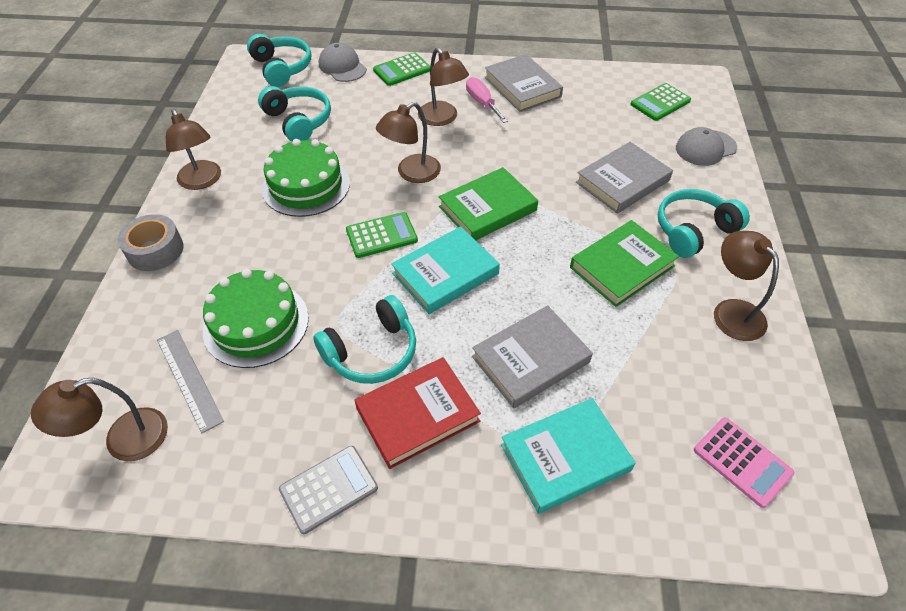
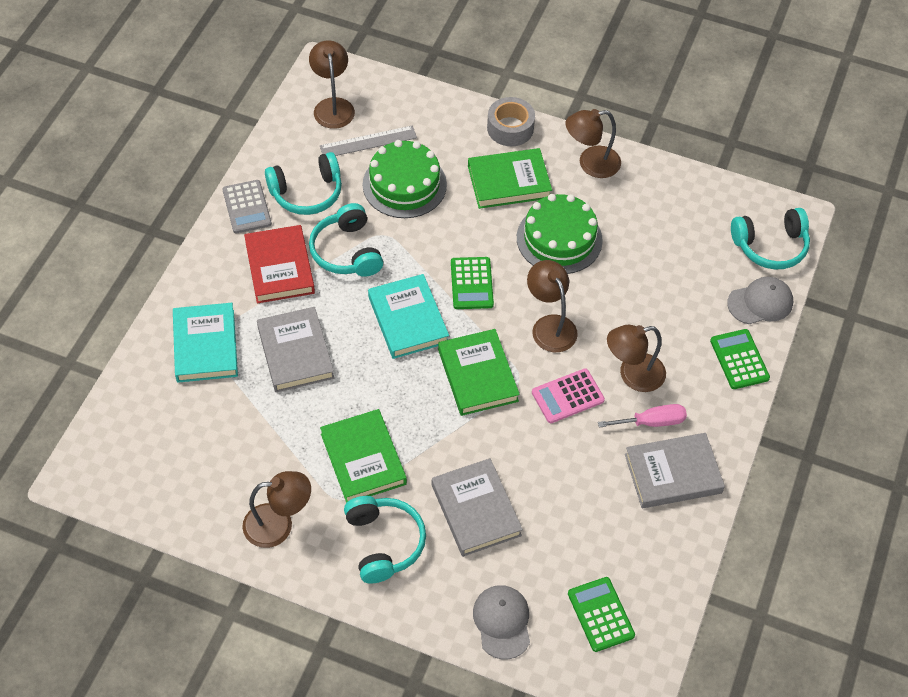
camera: 105 degrees right, 5 degrees up
(236, 235) = (509, 182): none -> green book
(299, 121) = (664, 247): turquoise headphones -> turquoise headphones (307, 193)
(742, 461) = (149, 457): pink calculator -> pink calculator (567, 396)

